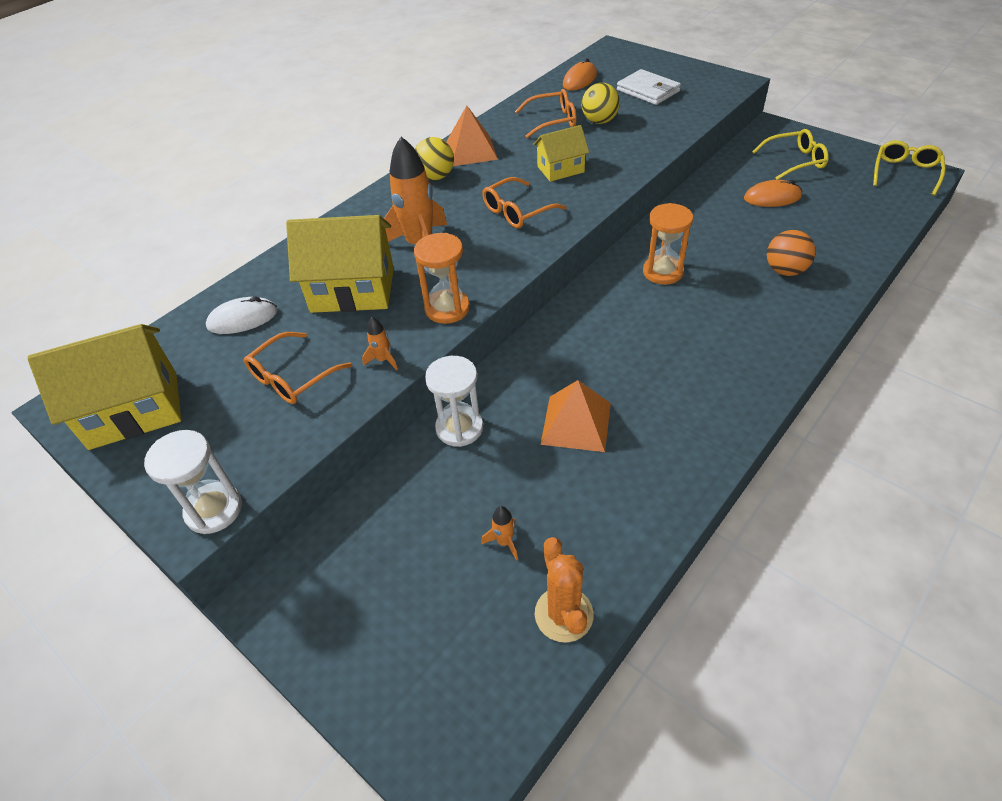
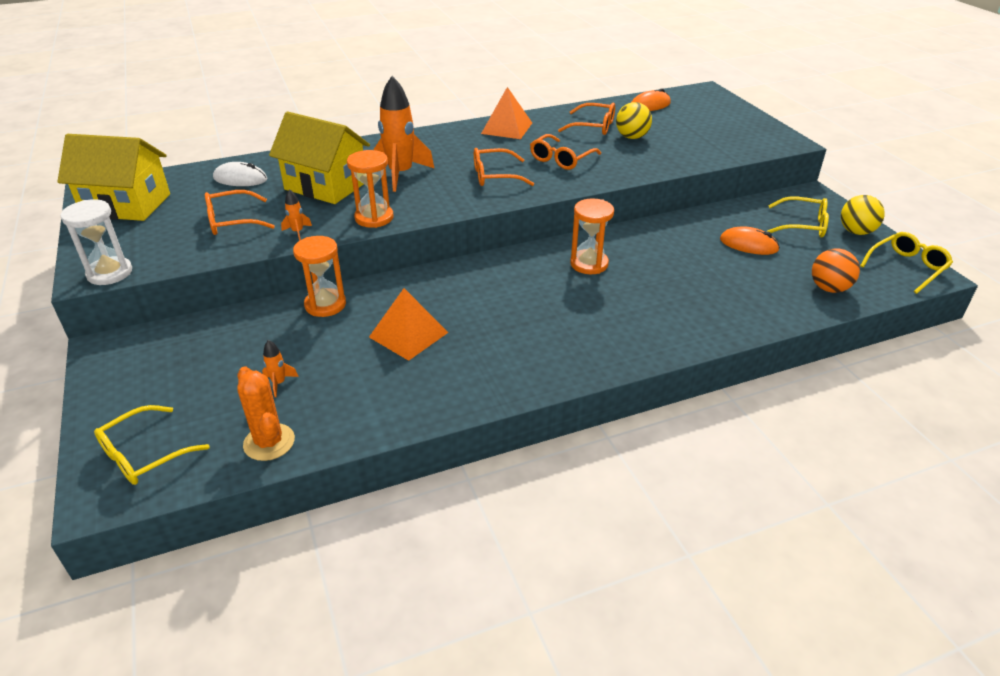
camera: 25 degrees right, 10 degrees down
(436, 177) = (461, 137): yellow ball -> yellow ball (856, 232)
(447, 704) = (143, 455): none -> yellow glasses
(459, 428) = (325, 305): white hourglass -> orange hourglass
(560, 169) = (561, 159): yellow house -> orange glasses
(563, 614) = (269, 442): orange cactus -> orange cactus turned 45 degrees counterclockwise
(648, 91) = (699, 128): white wallet -> none
(785, 270) = (697, 299): orange ball -> orange ball (829, 288)

